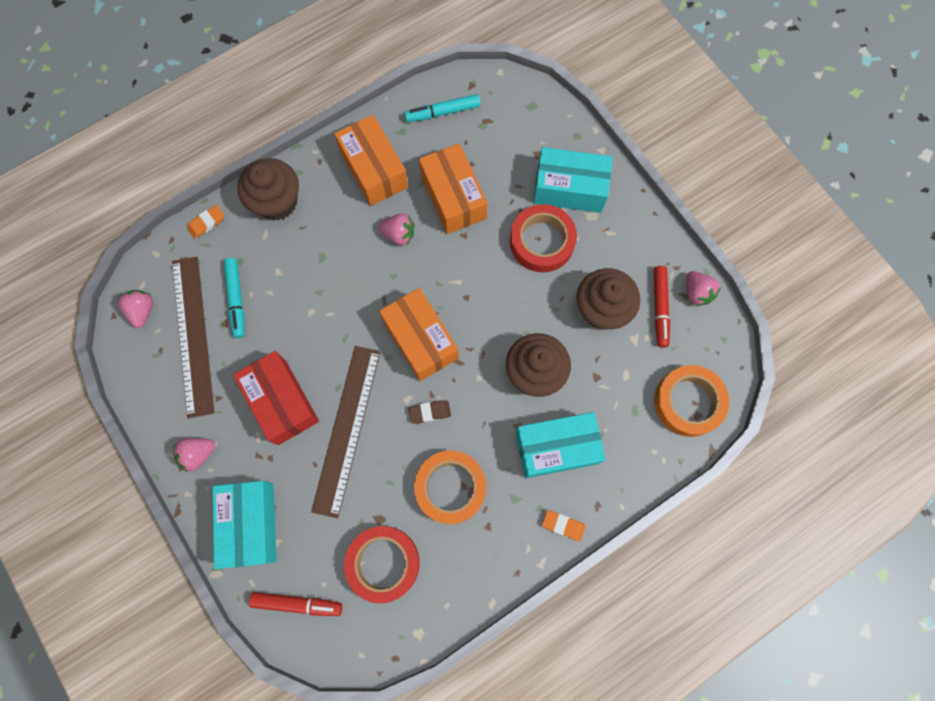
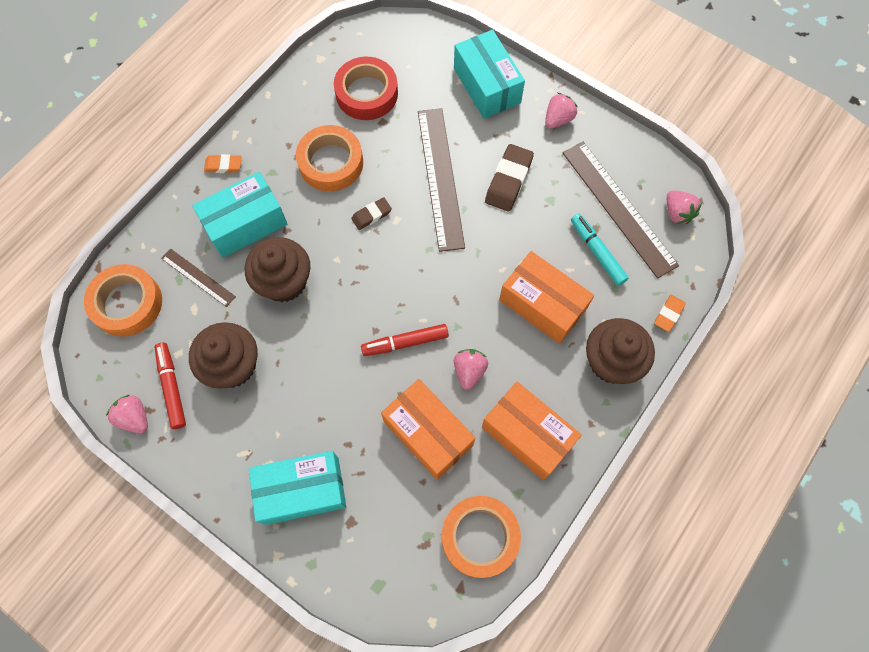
camera: 160 degrees right, 5 degrees down
(281, 402) = (508, 181): red box -> brown eraser
(297, 603) = (424, 48): red marker -> red marker (405, 342)
(399, 234) = (469, 371): pink strawberry -> pink strawberry turned 105 degrees clockwise
(420, 340) = (405, 274): orange box -> orange box (542, 304)
(443, 112) = (480, 537): turquoise marker -> orange tape
(542, 242) = (315, 416): red tape -> none
(615, 406) = (198, 277): none -> brown ruler

